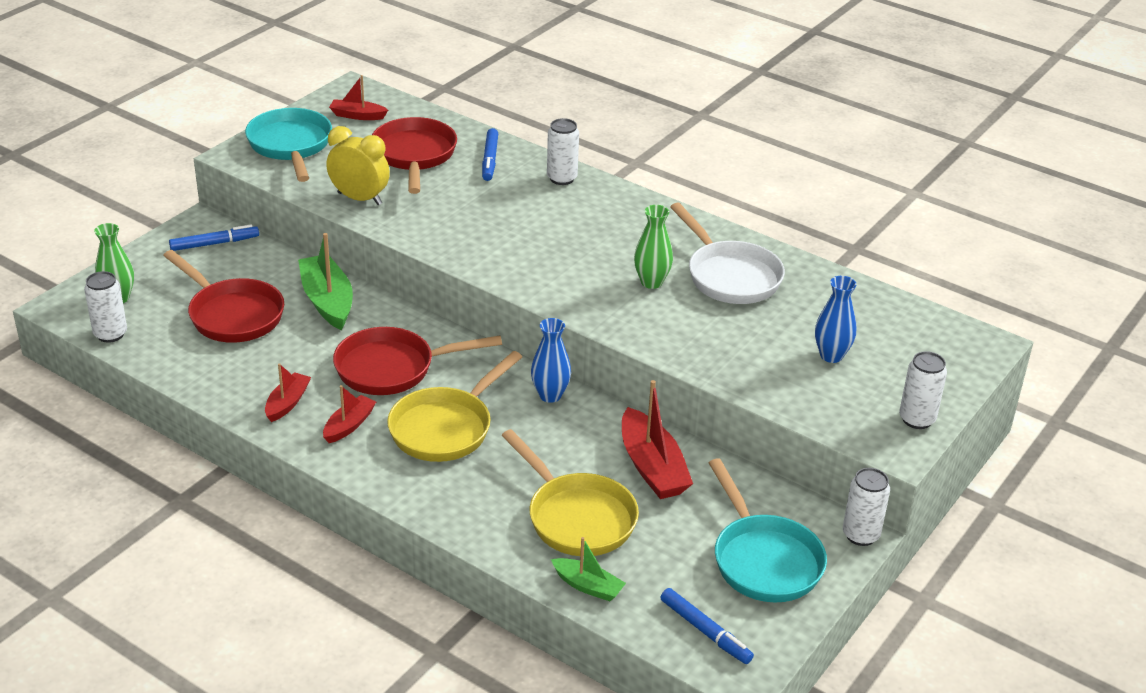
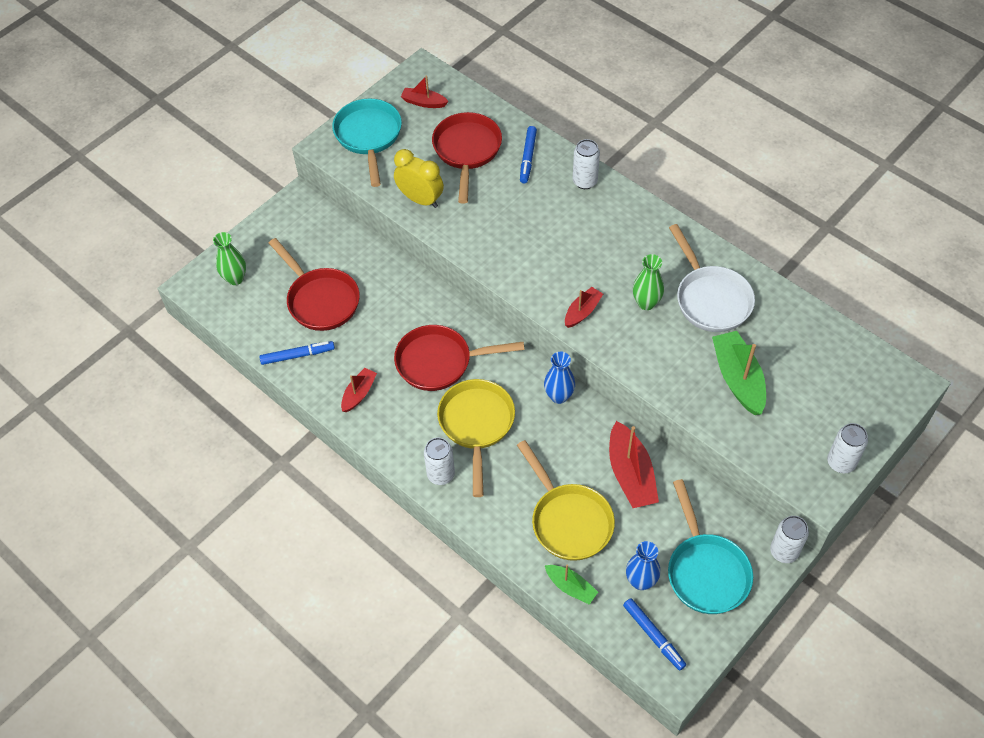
camera: 10 degrees right, 20 degrees up
(110, 334) = (229, 316): white can -> white can (441, 474)
(214, 243) = (309, 223): blue marker -> blue marker (297, 355)
(327, 301) = (393, 289): green boat -> green boat (738, 379)
(349, 425) = (404, 419): red boat -> red boat (582, 311)
(446, 428) = (476, 425): yellow pan -> yellow pan turned 135 degrees clockwise
(831, 355) = (781, 390): blue vase -> blue vase (641, 581)

